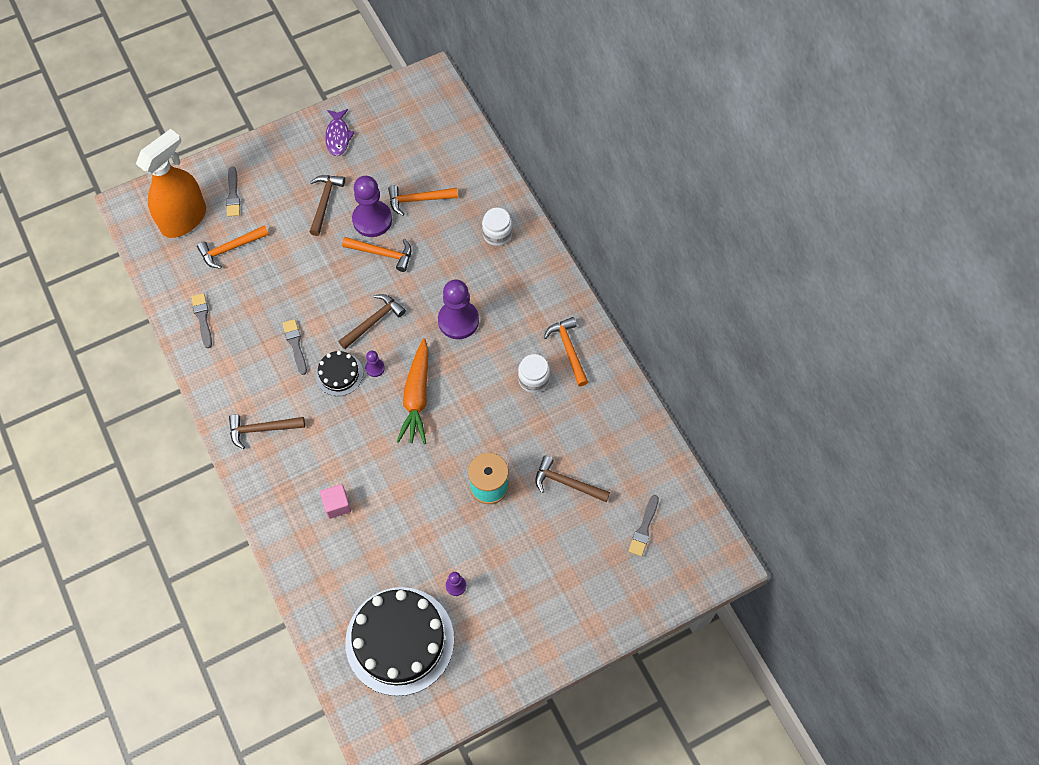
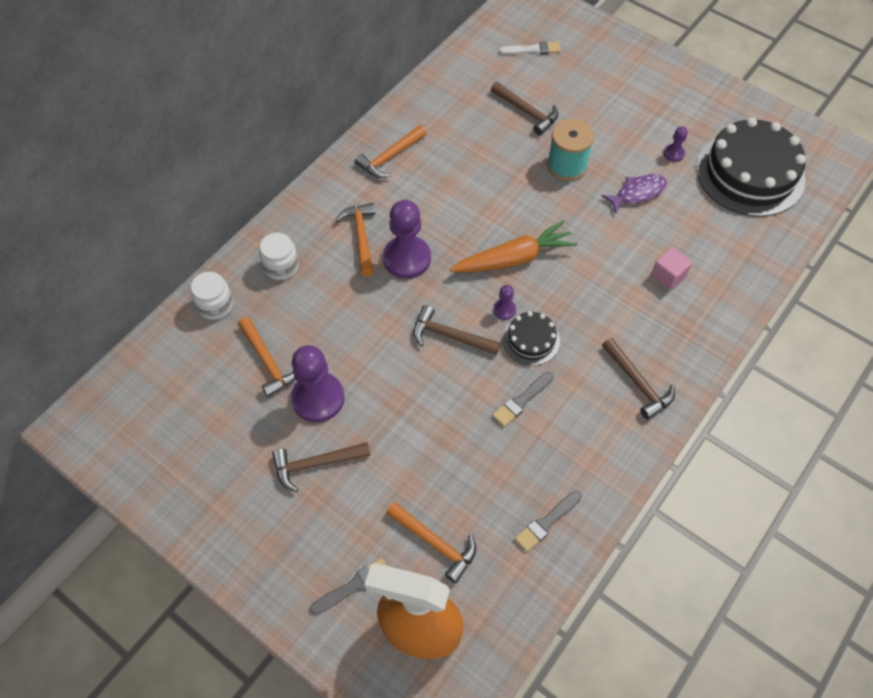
camera: 115 degrees left, 5 degrees down
(338, 136) = (207, 498): purple fish -> purple fish (637, 193)
(382, 253) = (359, 366): orange hammer -> orange hammer (361, 237)
(533, 379) = (438, 172): white jar -> white jar (215, 305)
(567, 483) = (526, 112): brown hammer -> brown hammer turned 45 degrees counterclockwise
(644, 528) = (533, 50): grey brush -> white brush

